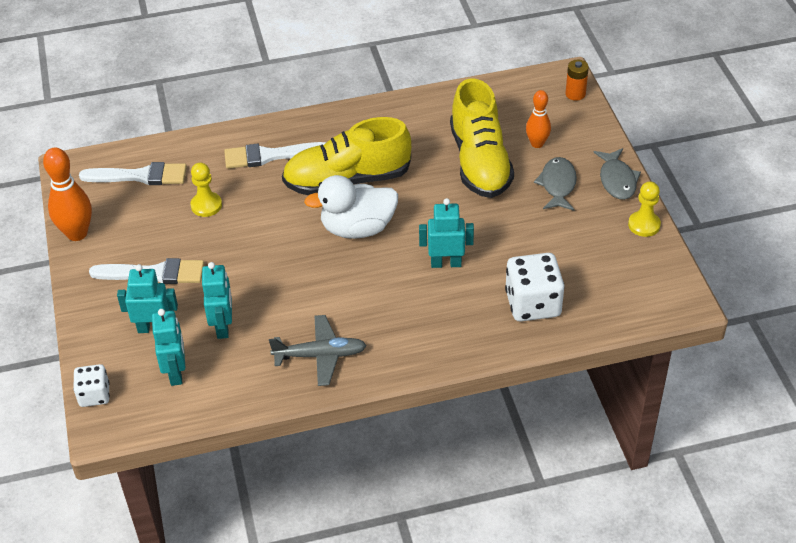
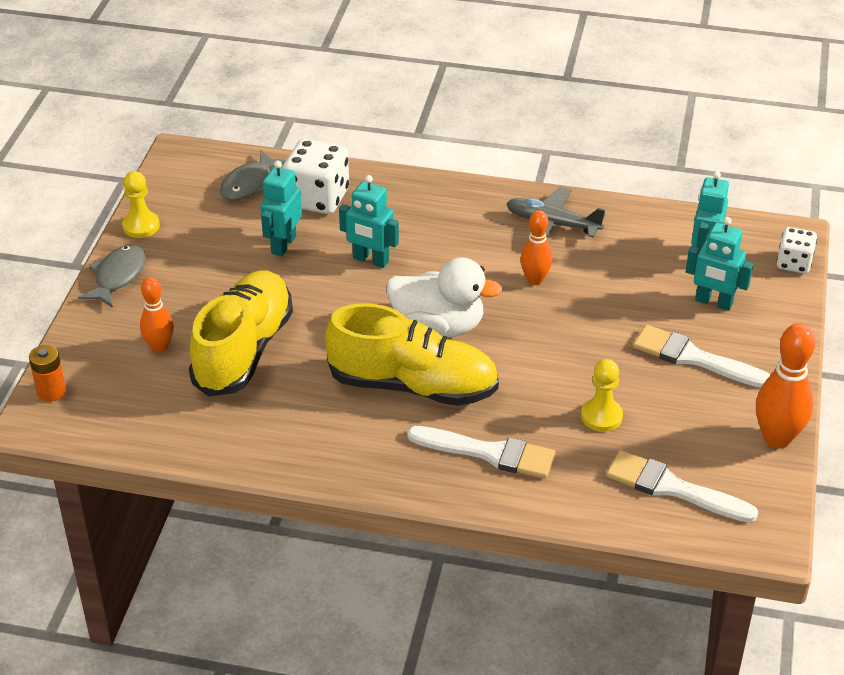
camera: 155 degrees left, 5 degrees down
(223, 326) = (638, 280): turquoise robot -> turquoise robot (283, 245)
(307, 295) = (535, 280): none -> orange bowling pin
(557, 185) = (184, 294): grey fish -> grey fish (249, 184)

